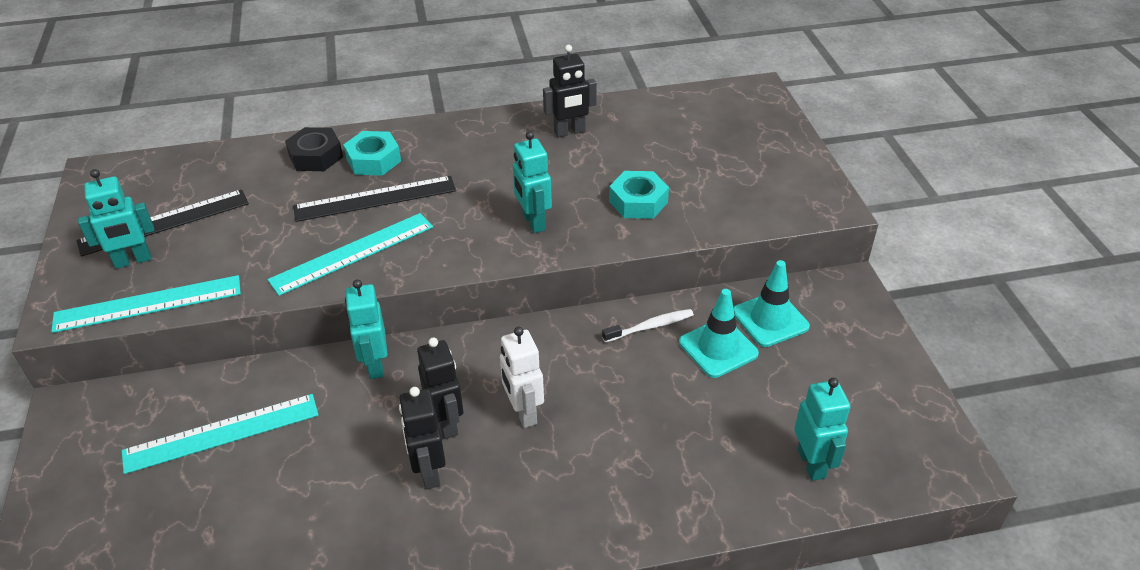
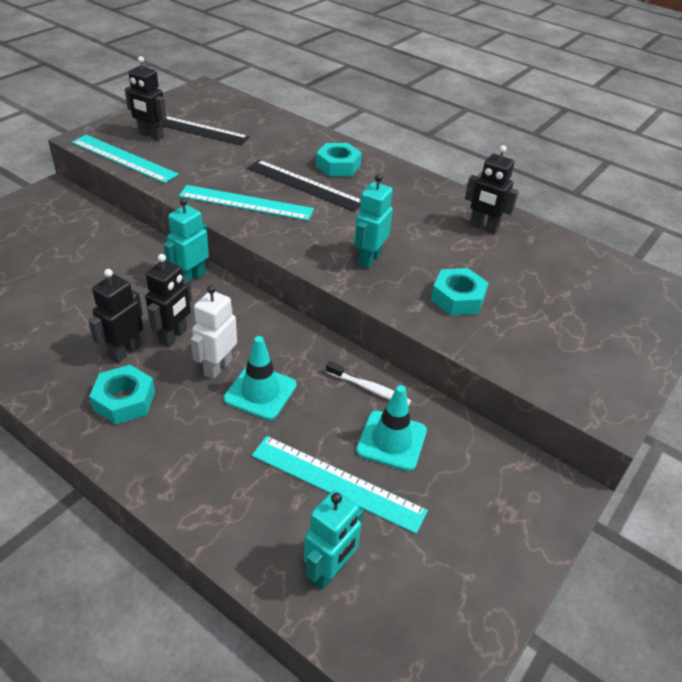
camera: 45 degrees right, 0 degrees up
(133, 261) = (151, 136): turquoise robot -> black robot
(221, 433) = (81, 251): turquoise ruler -> turquoise ruler (337, 483)
(316, 156) = (312, 145): black nut -> none
(497, 505) = (124, 400): none -> turquoise nut
(770, 319) = (460, 457): turquoise traffic cone -> turquoise traffic cone (260, 392)

